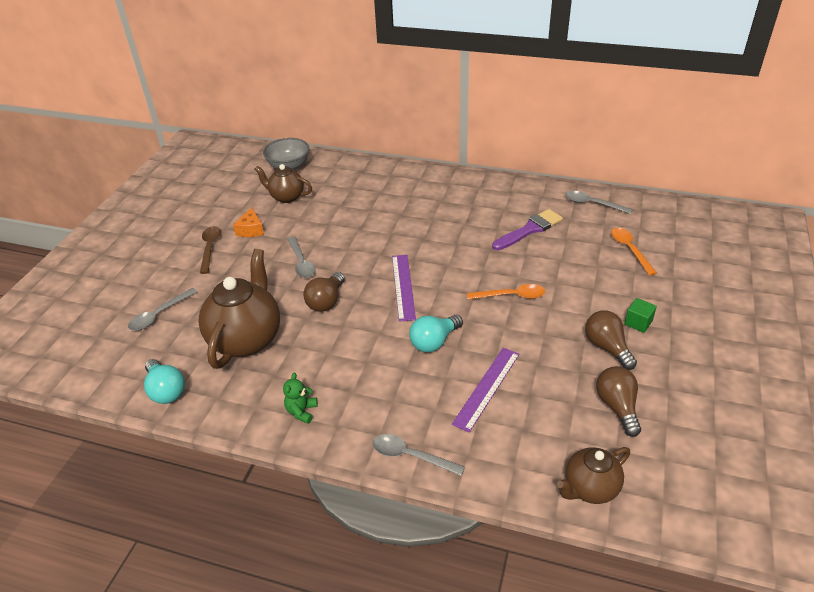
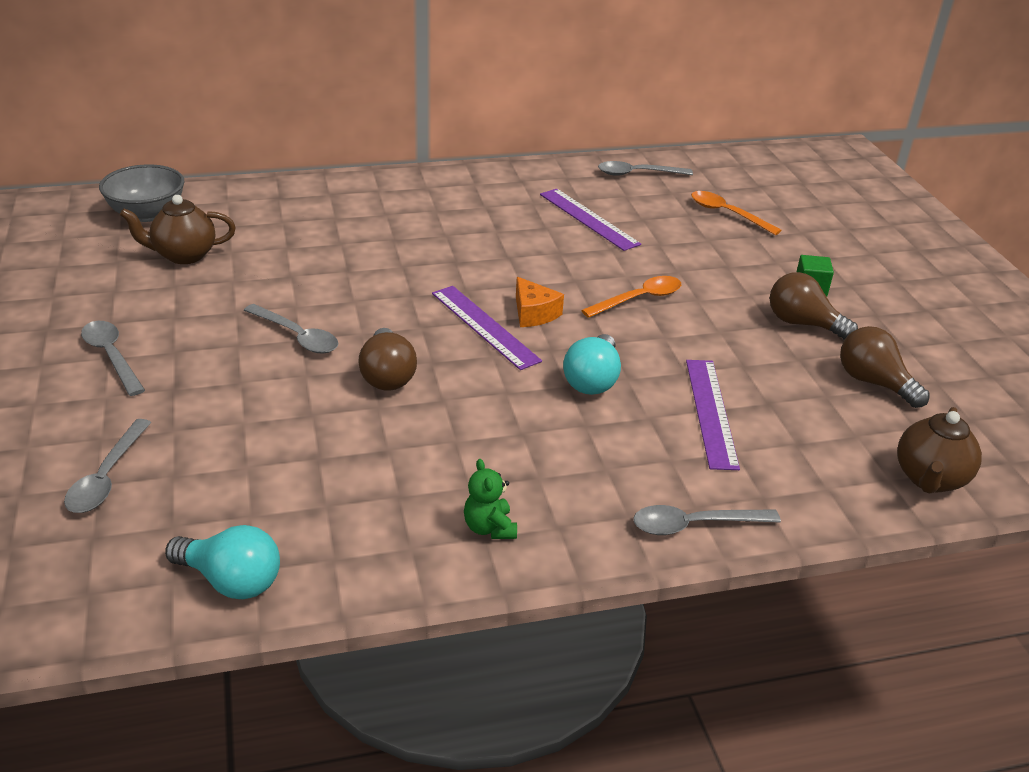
camera: 35 degrees left, 5 degrees down
(210, 248) = (112, 356): brown spoon -> grey spoon
(246, 339) = (305, 463): brown teapot -> none
(251, 230) = (164, 313): orange cheese -> orange cheese (533, 313)
(529, 230) = (588, 219): purple brush -> purple ruler

